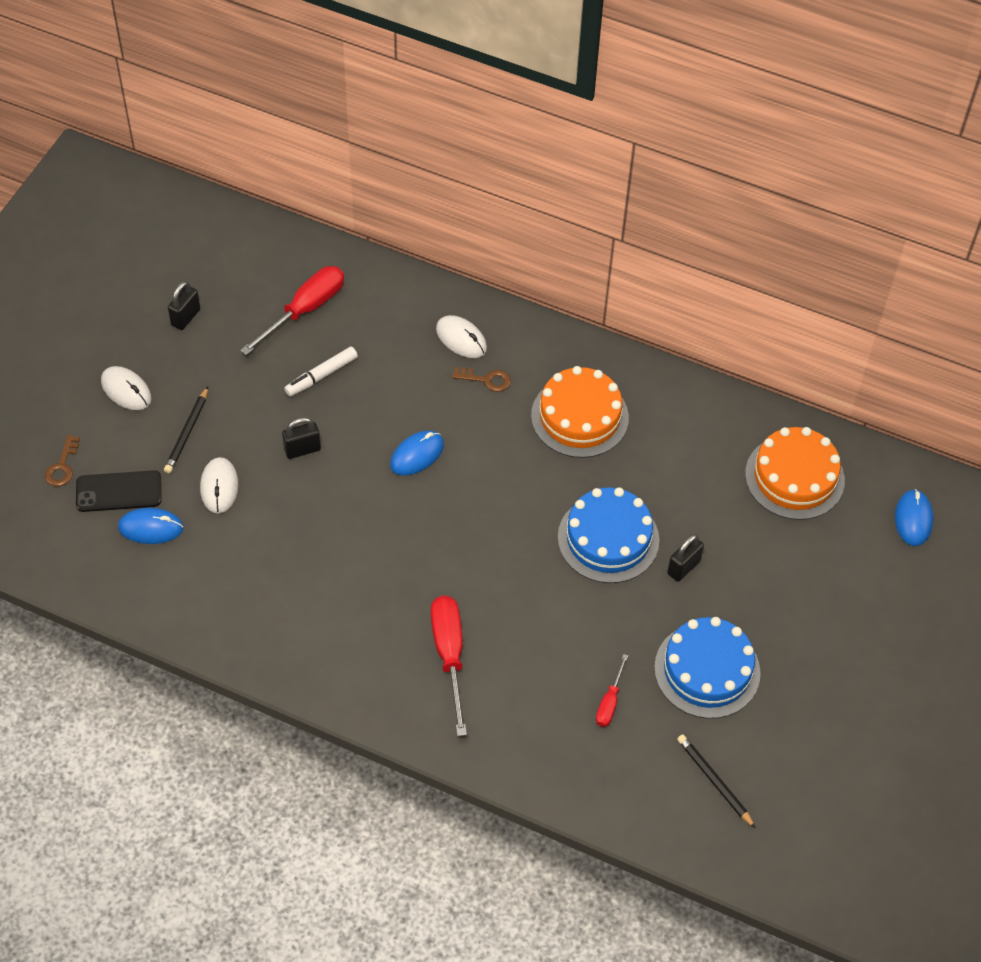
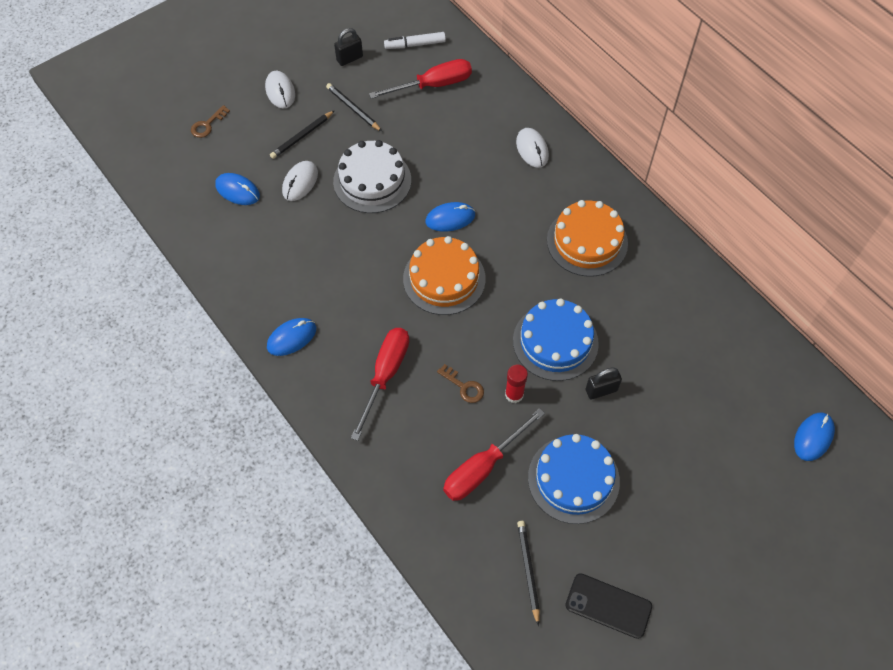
camera: 30 degrees right, 5 degrees up
(119, 492) = (232, 157): black phone -> black phone (608, 606)
(227, 375) = (353, 109): none -> black pencil
(302, 449) = (372, 181): black padlock -> white cake
(321, 375) = (417, 135): white marker -> white marker (415, 44)
(321, 663) = (291, 338): none -> blue mouse
(486, 380) = (533, 186): brown key -> brown key (464, 386)
(597, 613) = (514, 394): none -> red glue stick
(609, 702) = (483, 467): red screwdriver -> red screwdriver, size x1.86
(794, 477) = (731, 360): orange cake -> orange cake (444, 278)

